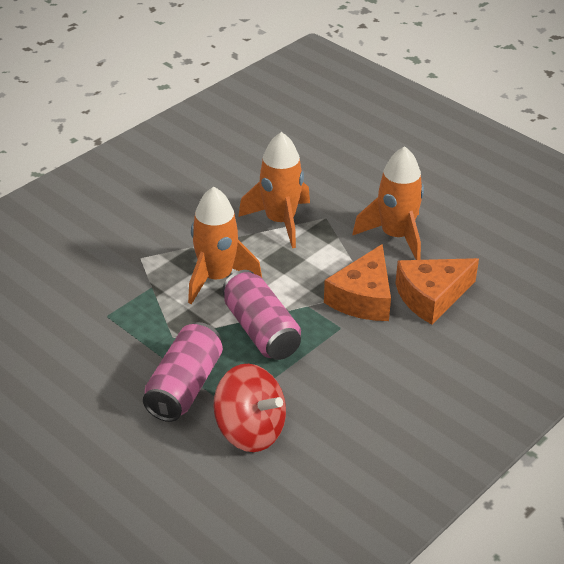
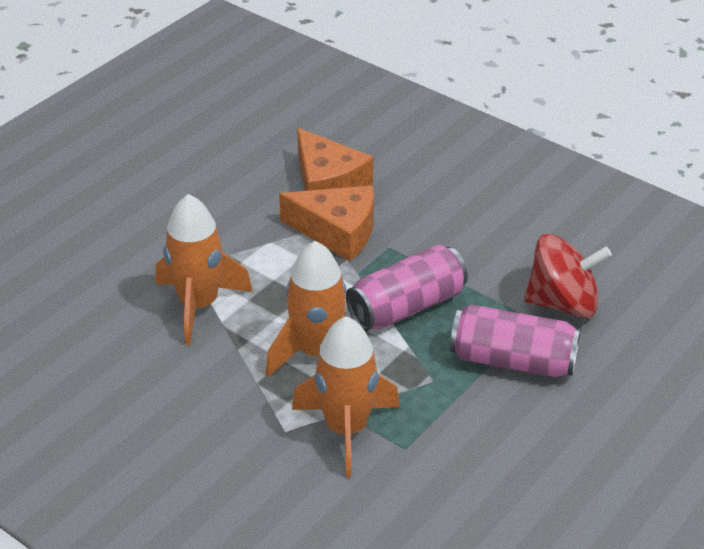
camera: 95 degrees left, 0 degrees up
(250, 431) = (563, 303): red spinning top -> red spinning top turned 60 degrees clockwise
(396, 236) = (223, 210): orange rocket -> orange rocket (346, 429)

